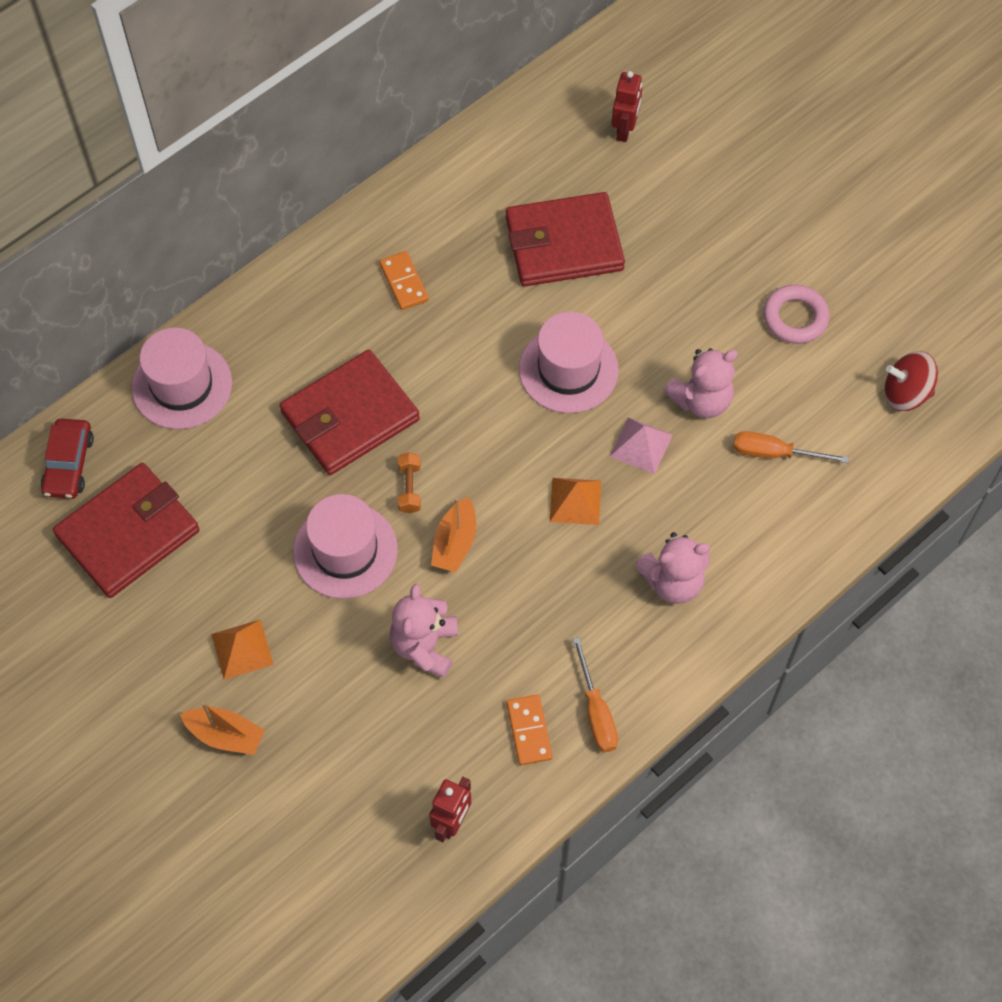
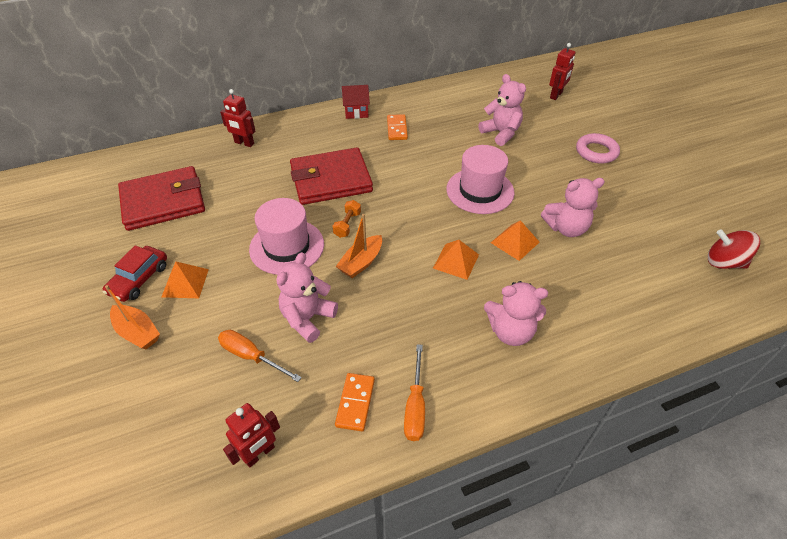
camera: 20 degrees right, 15 degrees down
(69, 464) = (157, 162): red car -> red car (139, 279)
(182, 385) = (244, 143): pink hat -> red robot
(325, 264) = (356, 112): none -> red house
(564, 243) = (501, 133): red wallet -> pink teddy bear
(641, 445) = (515, 242): pink pyramid -> orange pyramid
(774, 453) = (613, 272): orange screwdriver -> orange screwdriver (251, 356)
(795, 318) = (645, 201): pink ring -> pink ring (596, 152)

